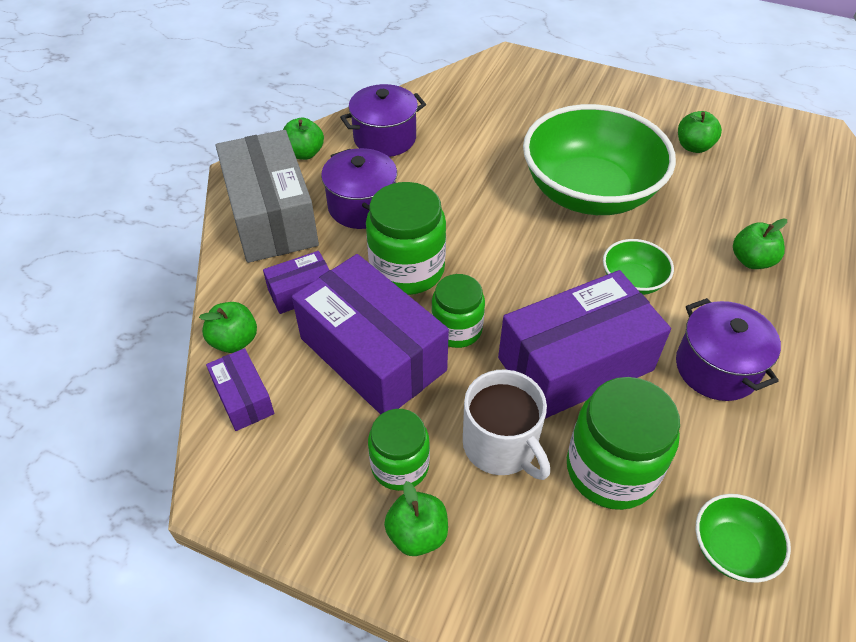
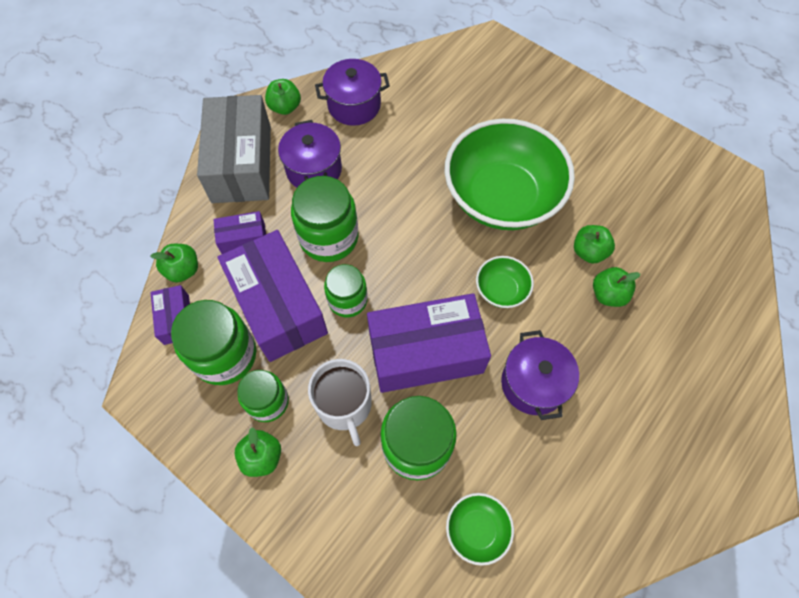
camera: 15 degrees right, 15 degrees up
(323, 424) = (225, 355): none -> green jar
(693, 146) = (612, 170): green apple -> green apple (589, 252)

